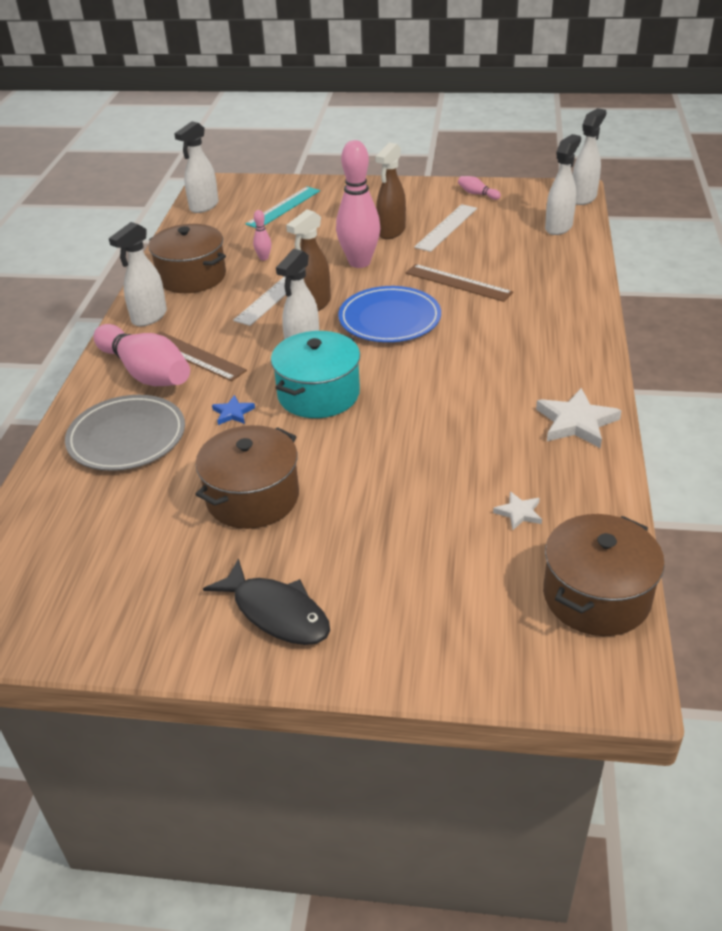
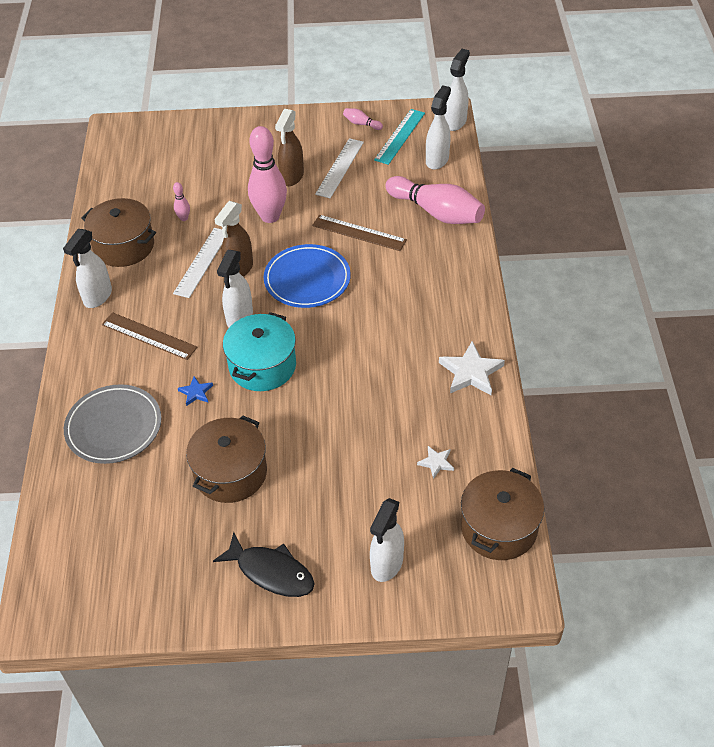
camera: 10 degrees left, 10 degrees up
(146, 373) = (111, 358): pink bowling pin -> pink bowling pin (436, 212)
(203, 206) = (113, 158): white spray bottle -> white spray bottle (386, 564)
(283, 207) = (188, 154): turquoise ruler -> turquoise ruler (400, 136)

